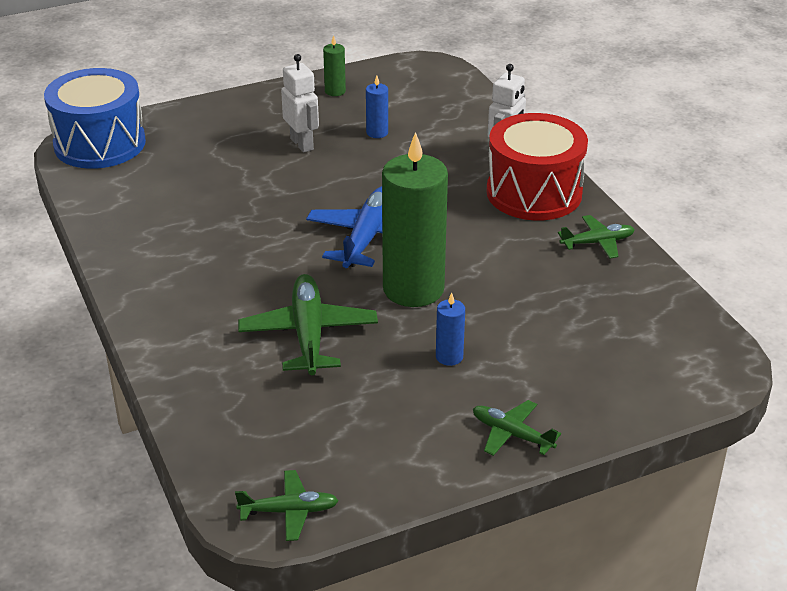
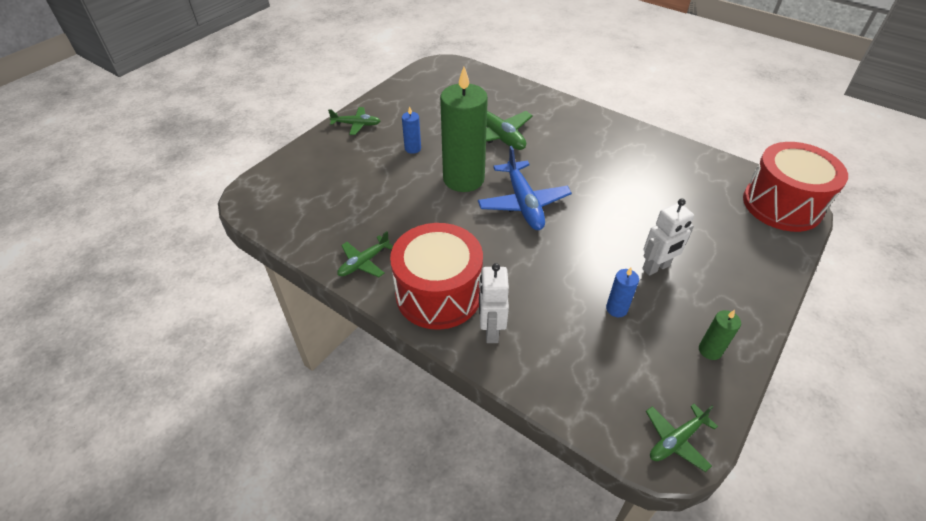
camera: 150 degrees right, 10 degrees up
(100, 144) = (782, 205): blue drum -> red drum
(289, 511) = (432, 70): green plane -> green plane (676, 440)
(302, 144) = (656, 267): white robot -> white robot turned 60 degrees counterclockwise

